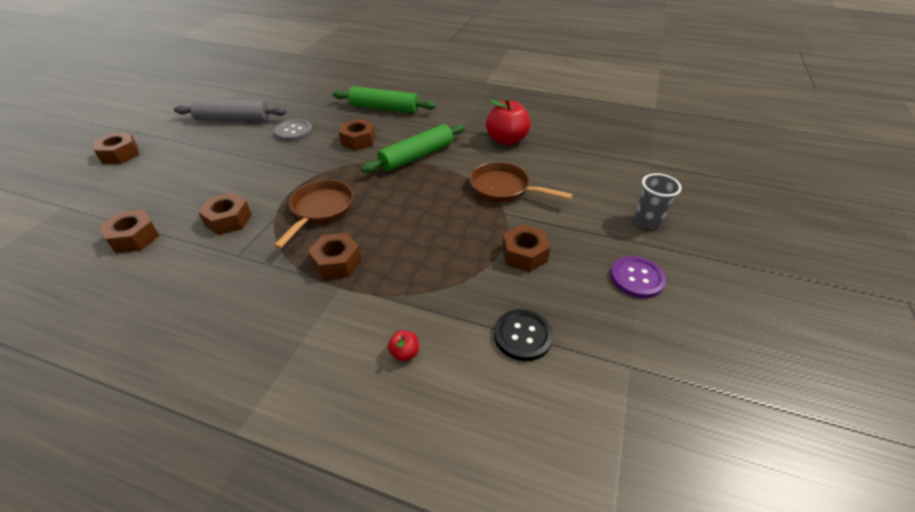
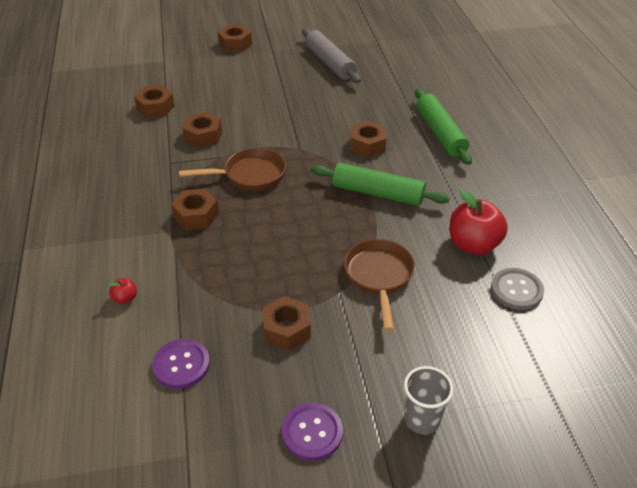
camera: 60 degrees right, 0 degrees up
(294, 131) = (344, 103): grey button -> grey button (516, 290)
(523, 336) = (181, 365): black button -> purple button

